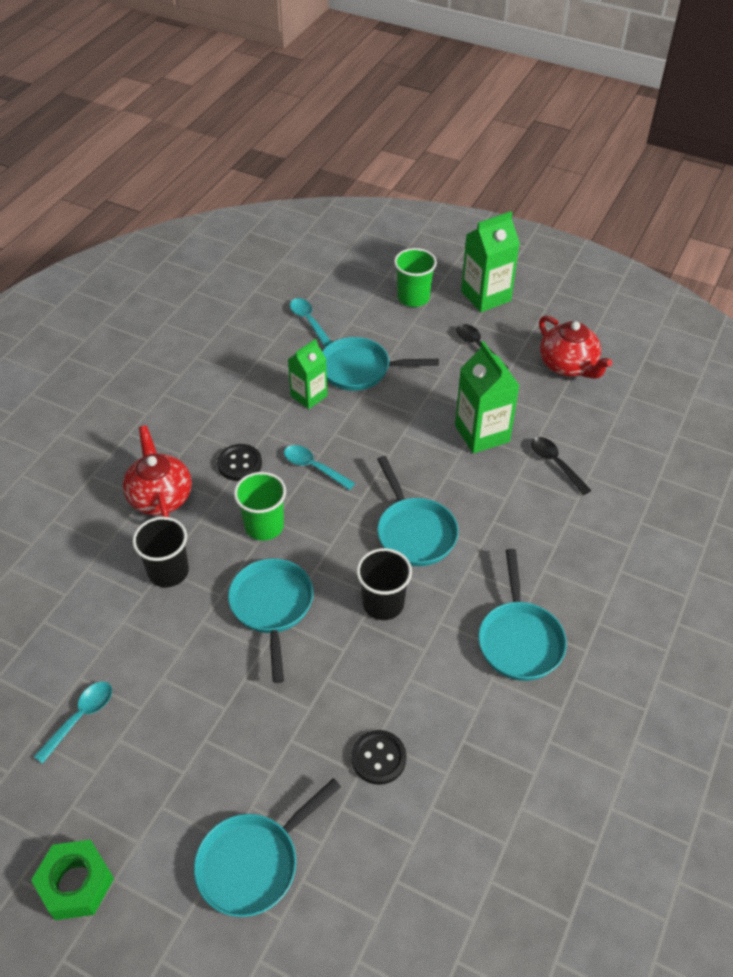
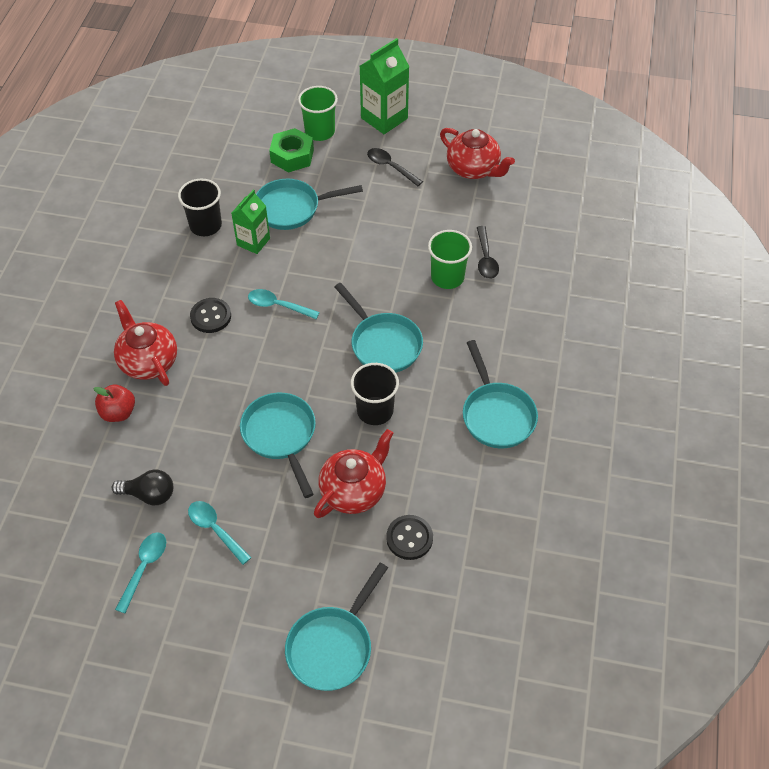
camera: 15 degrees left, 5 degrees up
(76, 884) = (189, 701): green nut -> green nut (292, 156)
(111, 543) = (118, 412): none -> red apple
(113, 638) = (149, 494): none -> black light bulb
(168, 571) = (179, 426): black cup -> black cup (205, 225)
(264, 526) = (251, 367): green cup -> green cup (447, 277)
(308, 321) = (230, 172): turquoise spoon -> turquoise spoon (215, 529)
(333, 687) = (354, 490): none -> red teapot
(482, 433) = (416, 245): green carton -> none
(555, 463) = (486, 259): black spoon -> black spoon turned 135 degrees counterclockwise

